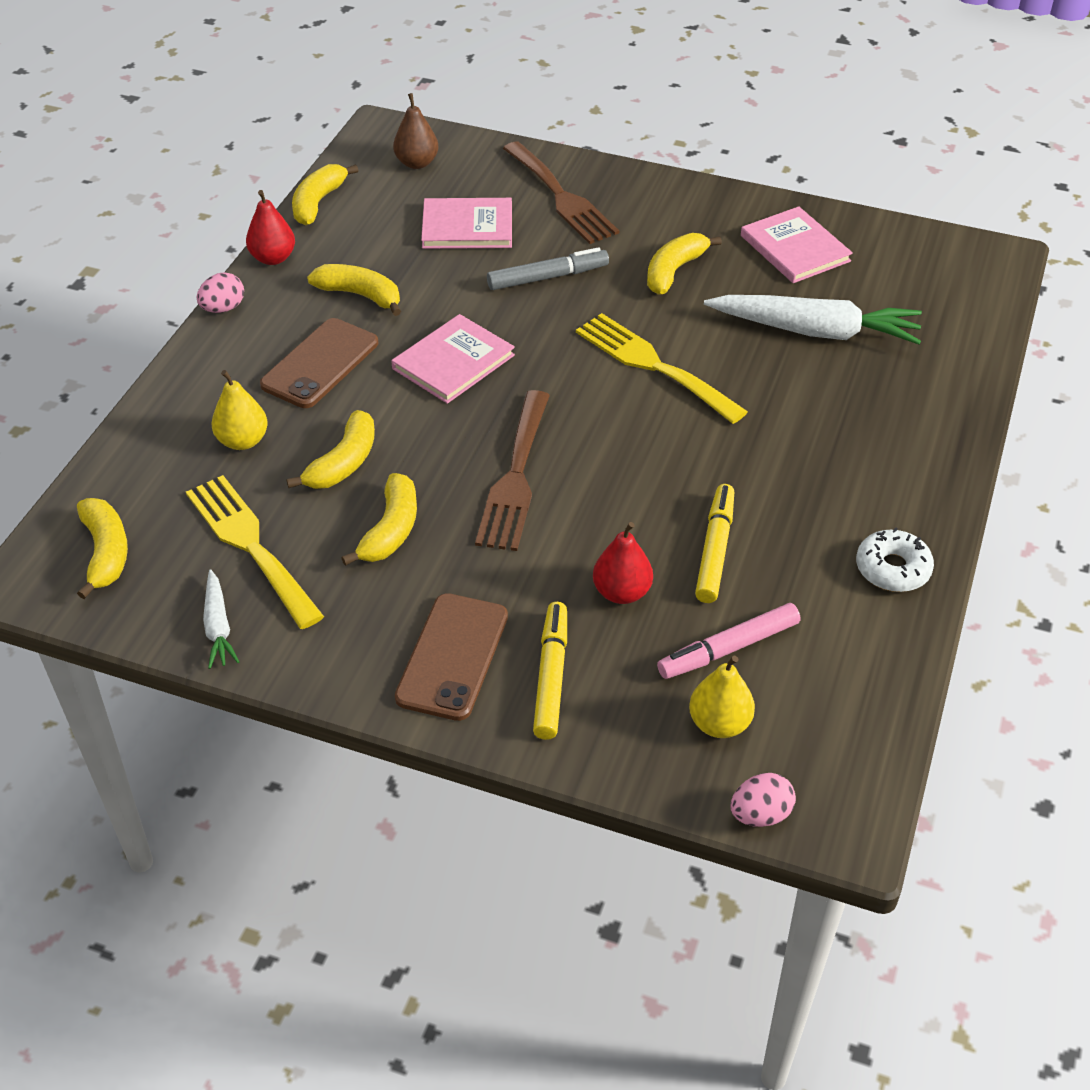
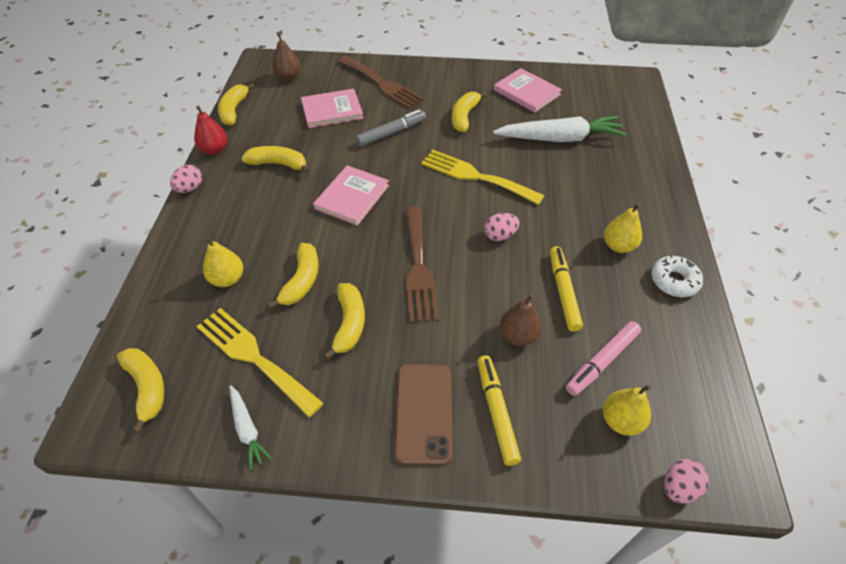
camera: 15 degrees left, 5 degrees up
(320, 364) = (265, 214): brown phone -> none
(621, 592) = (518, 335): red pear -> brown pear
(654, 456) = (500, 235): none -> pink egg
(831, 505) = (618, 246): none -> yellow pear

